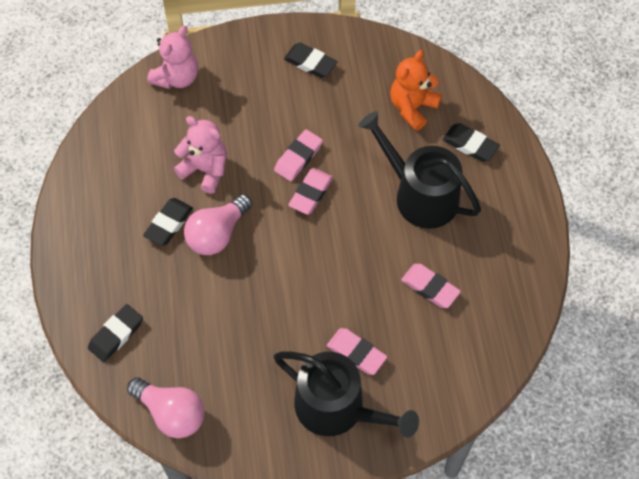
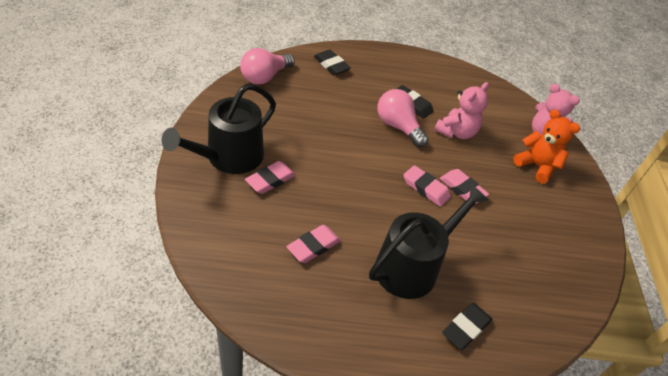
camera: 95 degrees right, 15 degrees down
(310, 63) = (564, 221): black eraser -> none
(412, 107) = (514, 289): orange teddy bear -> orange teddy bear (537, 166)

